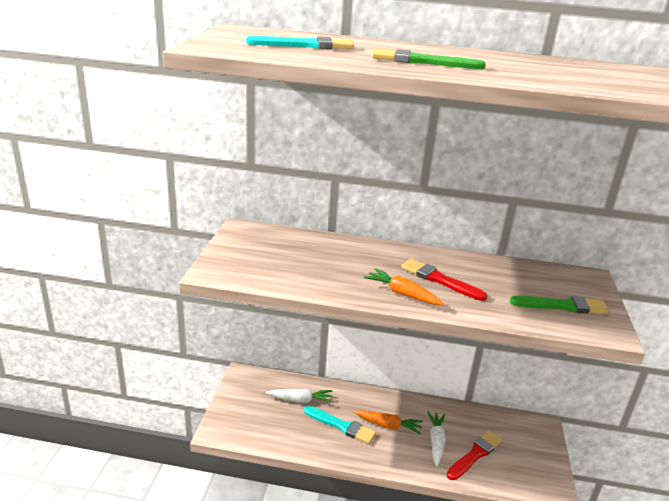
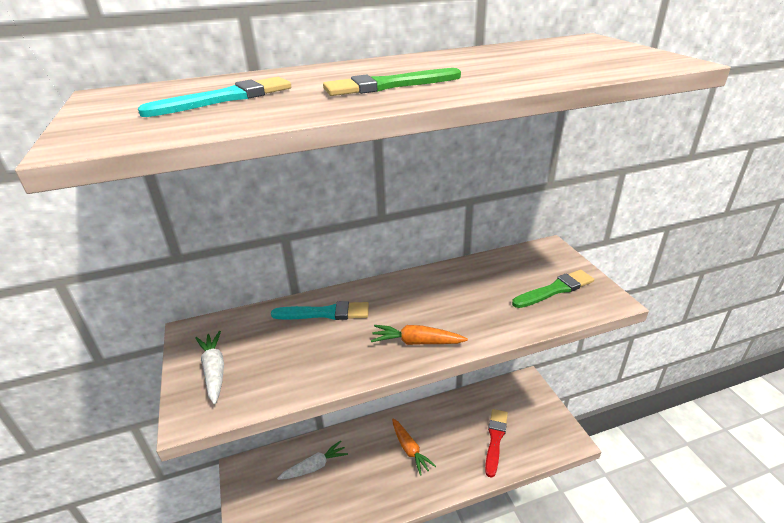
camera: 25 degrees left, 5 degrees up
(341, 426) = (369, 474): turquoise brush -> turquoise brush (325, 313)
(388, 425) = (410, 450): orange carrot -> orange carrot turned 75 degrees clockwise
(436, 441) = (458, 444): white carrot -> white carrot (214, 370)
(439, 280) = (437, 308): red brush -> none

